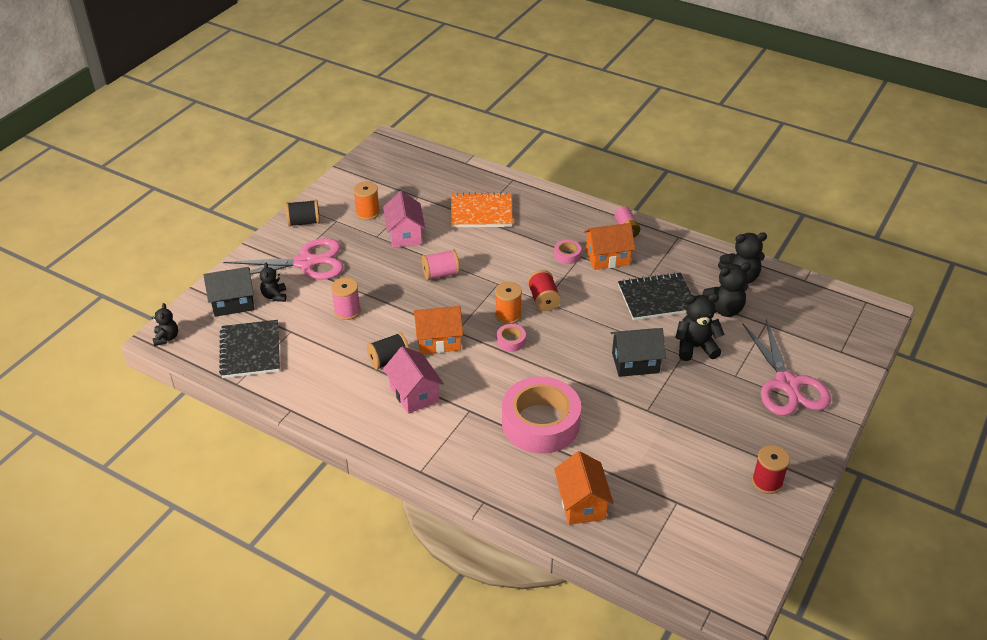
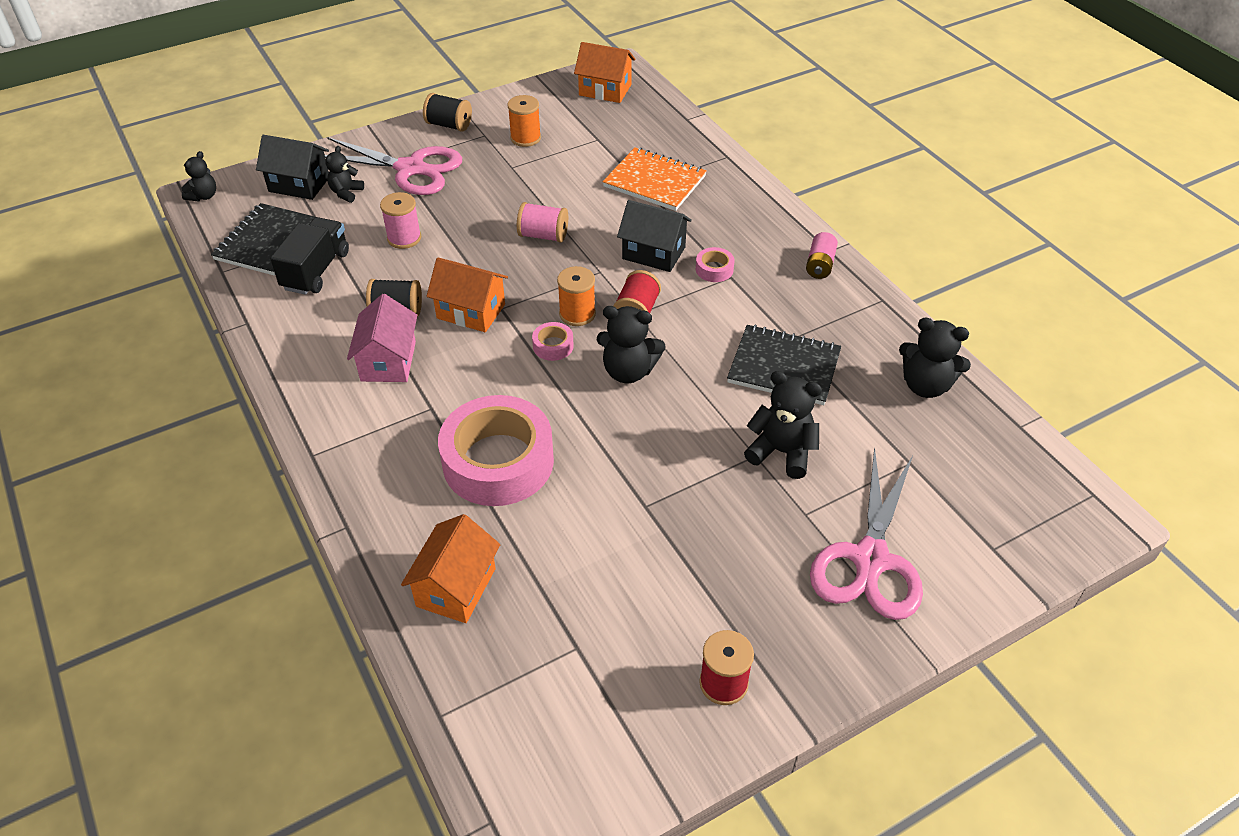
camera: 30 degrees right, 5 degrees up
(306, 356) = (316, 270): none -> black truck
(405, 235) = (544, 176): pink house -> none
(607, 258) = (763, 291): orange house -> orange house (605, 90)
(635, 363) = (683, 438): black house -> black house (653, 253)
(724, 309) = (865, 418): black teddy bear -> black teddy bear (628, 371)

